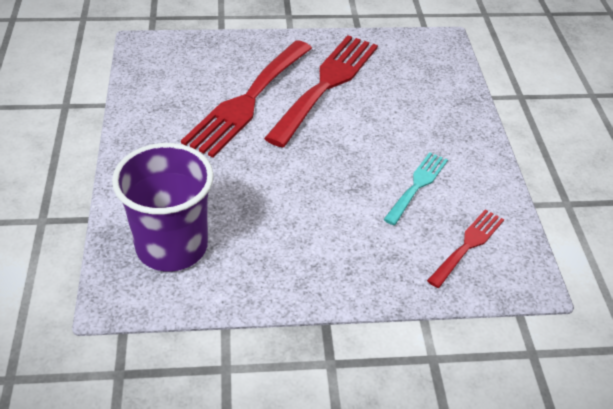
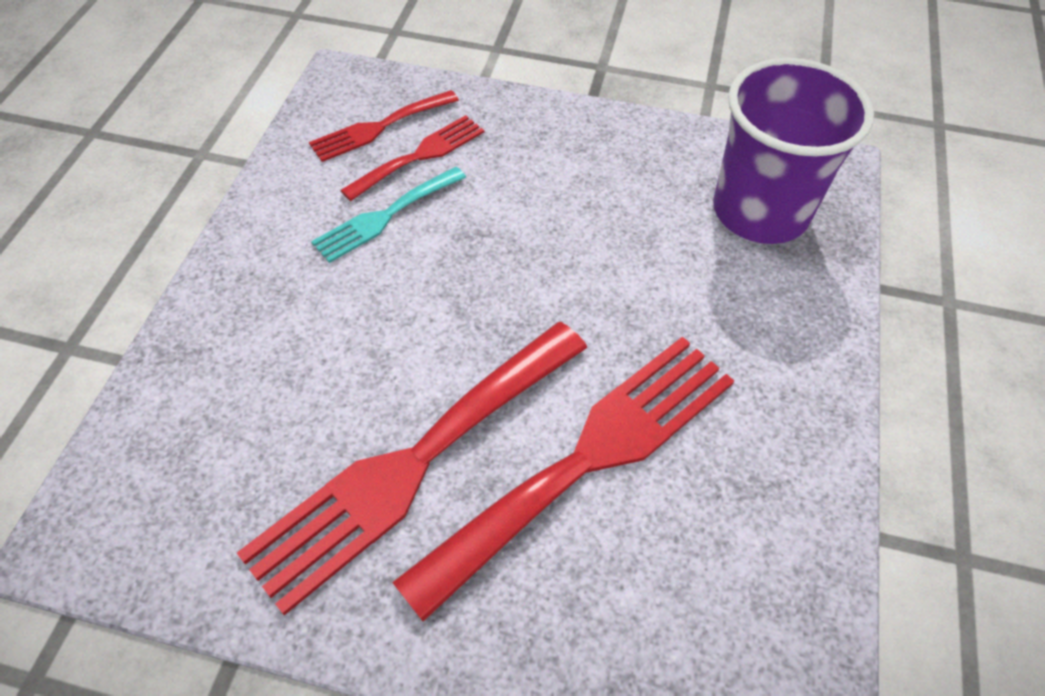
camera: 160 degrees left, 10 degrees up
(424, 231) = (420, 155): none -> red fork

